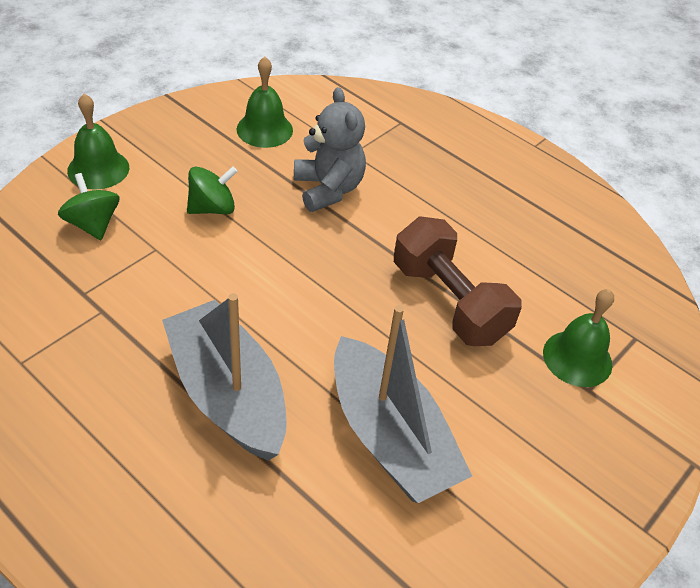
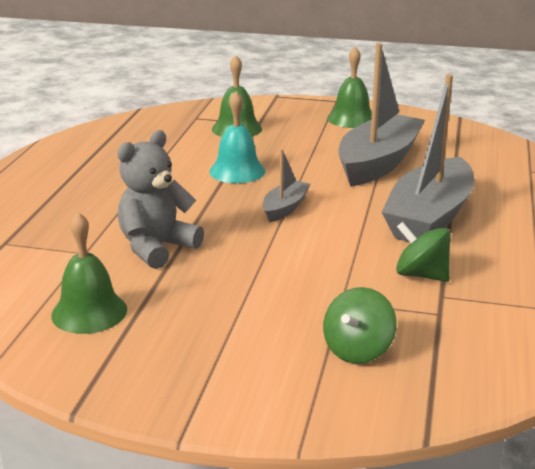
camera: 115 degrees left, 20 degrees down
(98, 169) = (275, 390): green bell -> green bell (351, 118)
(212, 208) = (252, 294): green spinning top -> green spinning top (421, 275)
(337, 296) = (285, 208): none -> grey boat
(449, 302) = (237, 171): brown dumbbell -> turquoise bell

